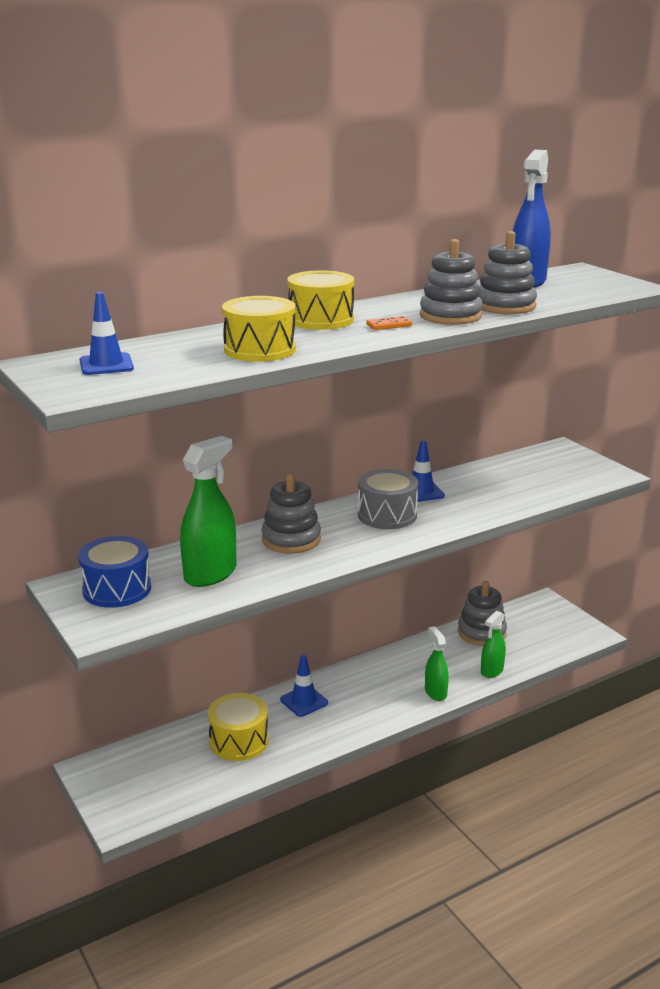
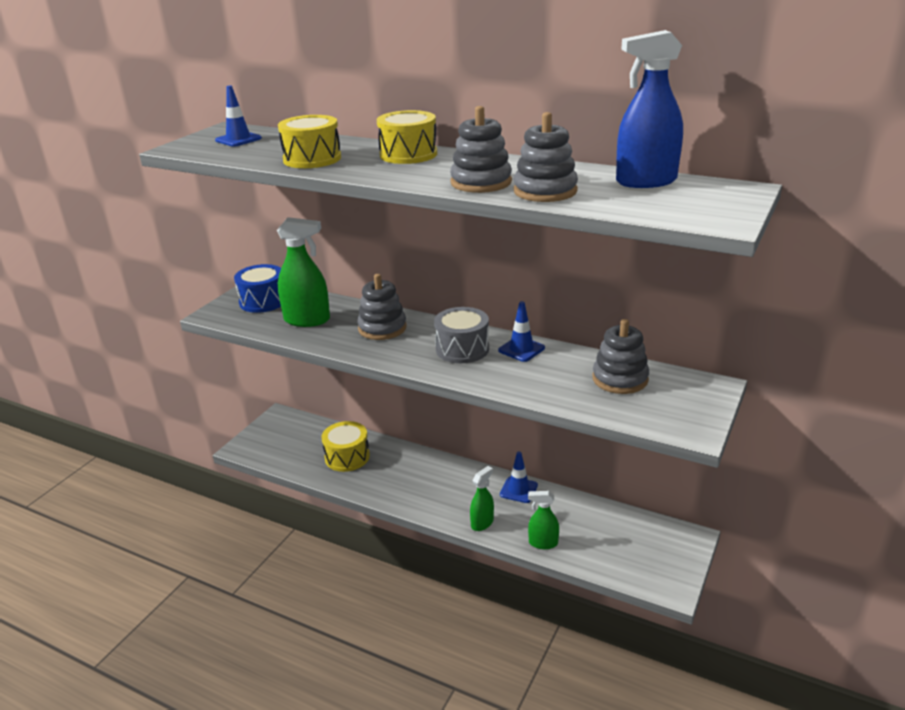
camera: 60 degrees right, 5 degrees up
(304, 701) = (413, 465): blue traffic cone -> blue traffic cone (518, 490)
(389, 325) = (423, 173): orange domino -> none
(481, 633) = (594, 517): grey stacking toy -> grey stacking toy (620, 379)

